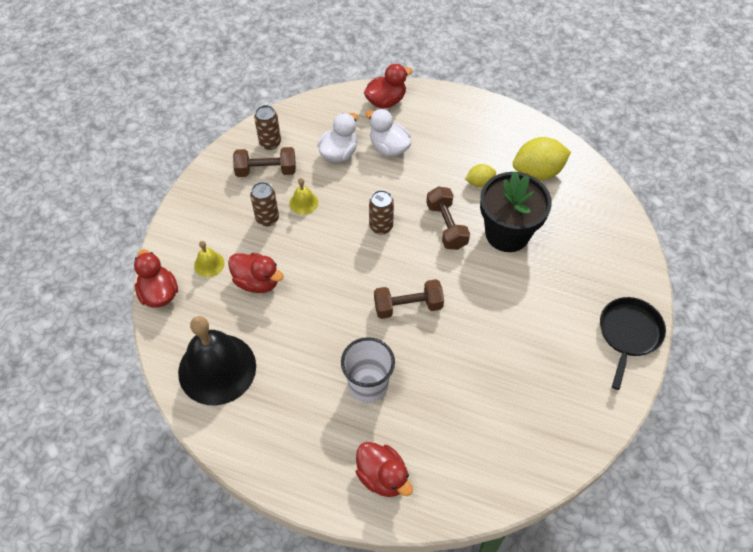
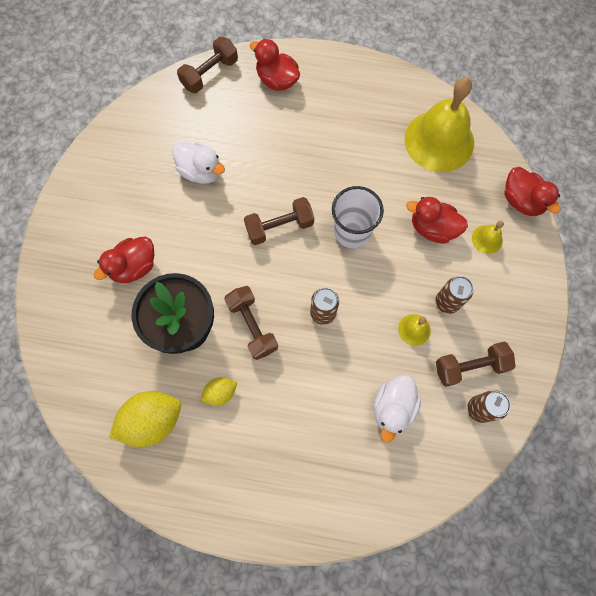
camera: 170 degrees right, 15 degrees up
(217, 369) = (439, 140): black bell -> yellow bell
(368, 385) = (303, 148): white cup -> white cup (352, 231)
(386, 101) = (353, 508): red duck -> red duck (134, 267)
(389, 147) = (335, 427): white duck -> white duck (201, 171)
(465, 500) = (210, 74): none -> brown dumbbell
(628, 334) = (64, 233): black pan -> none

